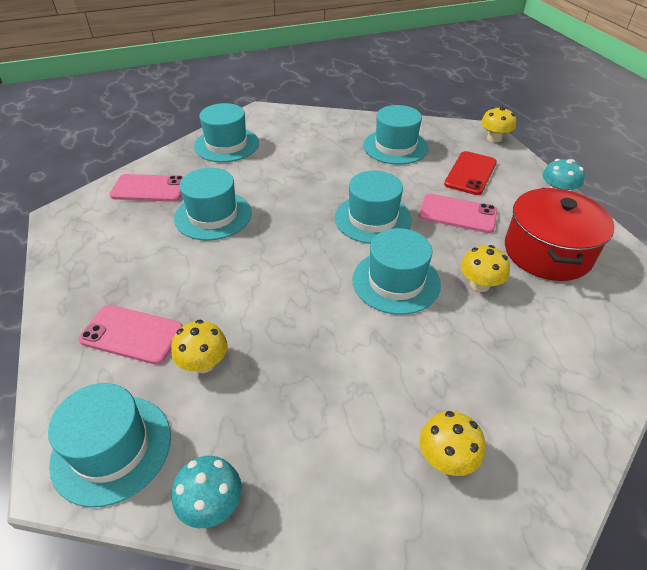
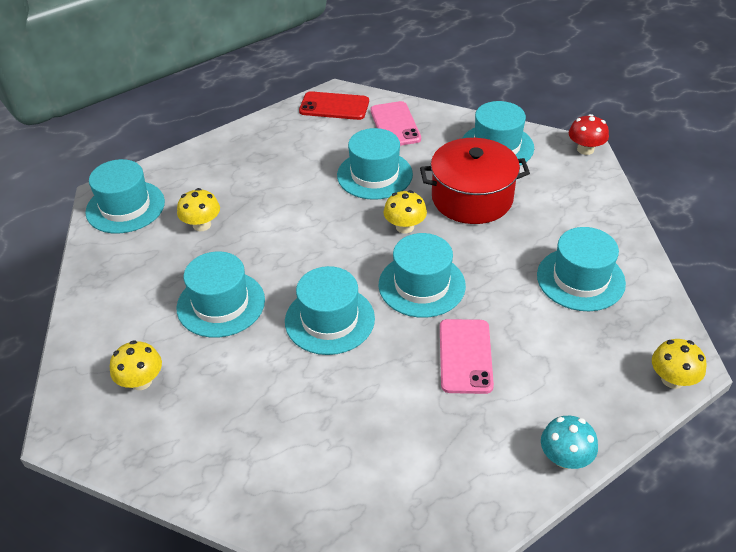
camera: 75 degrees right, 0 degrees up
(132, 334) = (220, 180): pink phone -> none
(212, 504) = (92, 264): turquoise mushroom -> none
(260, 110) = (585, 149): none -> red mushroom
(345, 362) = (221, 304): none -> turquoise hat
(470, 173) = (561, 360): red phone -> red phone (334, 106)
(479, 284) = (348, 386): yellow mushroom -> yellow mushroom (405, 227)
(547, 252) = (429, 448): red pot -> red pot (472, 198)

